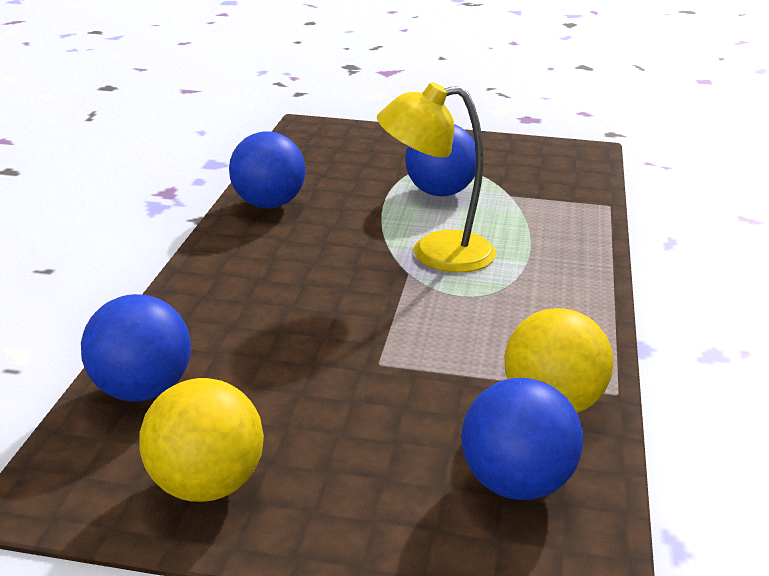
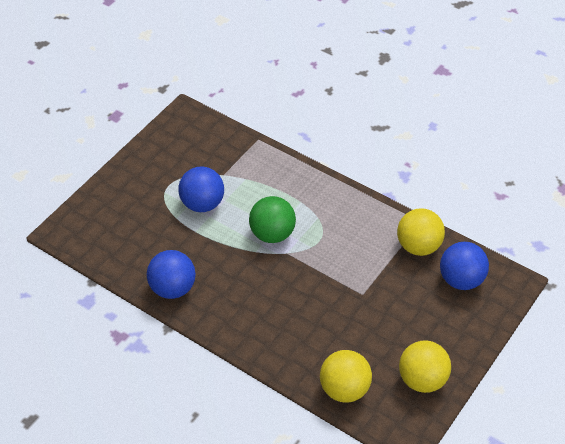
camera: 65 degrees left, 20 degrees up
(142, 390) = (344, 389): blue ball -> yellow ball
(435, 253) = (272, 234): yellow lamp -> green ball

